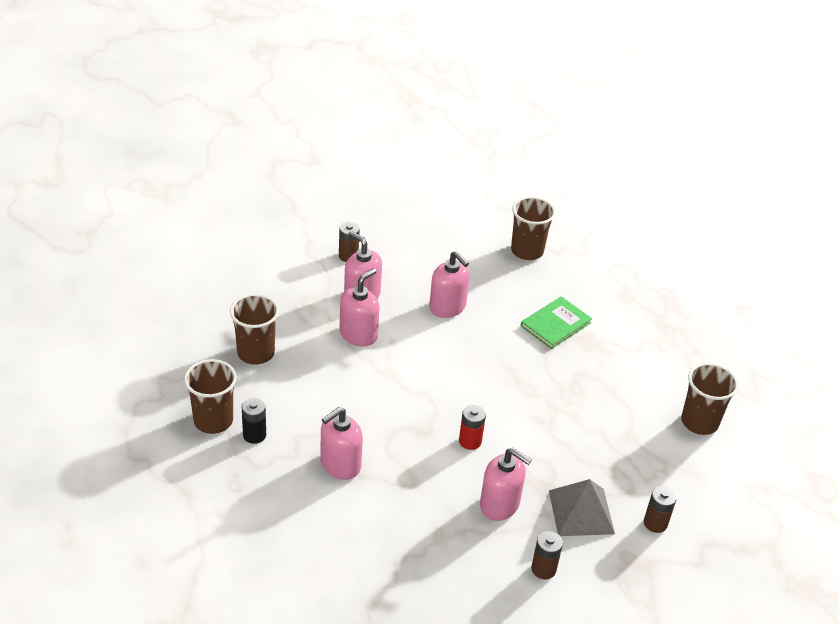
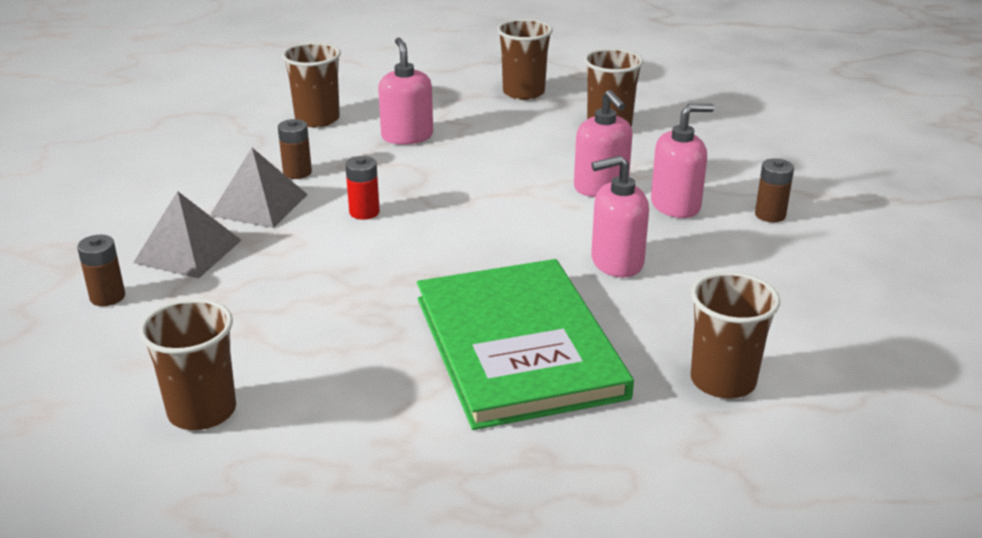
camera: 120 degrees right, 10 degrees down
(254, 435) = (487, 106): black battery -> none
(342, 539) = (317, 119): none -> brown cup
(500, 505) = (259, 204): pink soap dispenser -> grey pyramid
(543, 569) = (154, 205): brown battery -> brown battery (297, 172)
(555, 324) = (518, 346): green book -> green book, size x2.08

